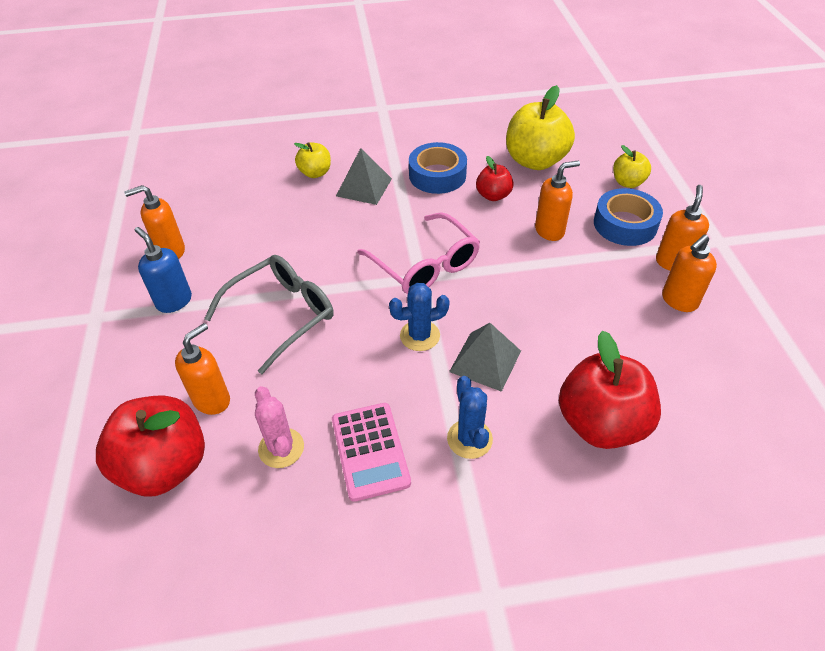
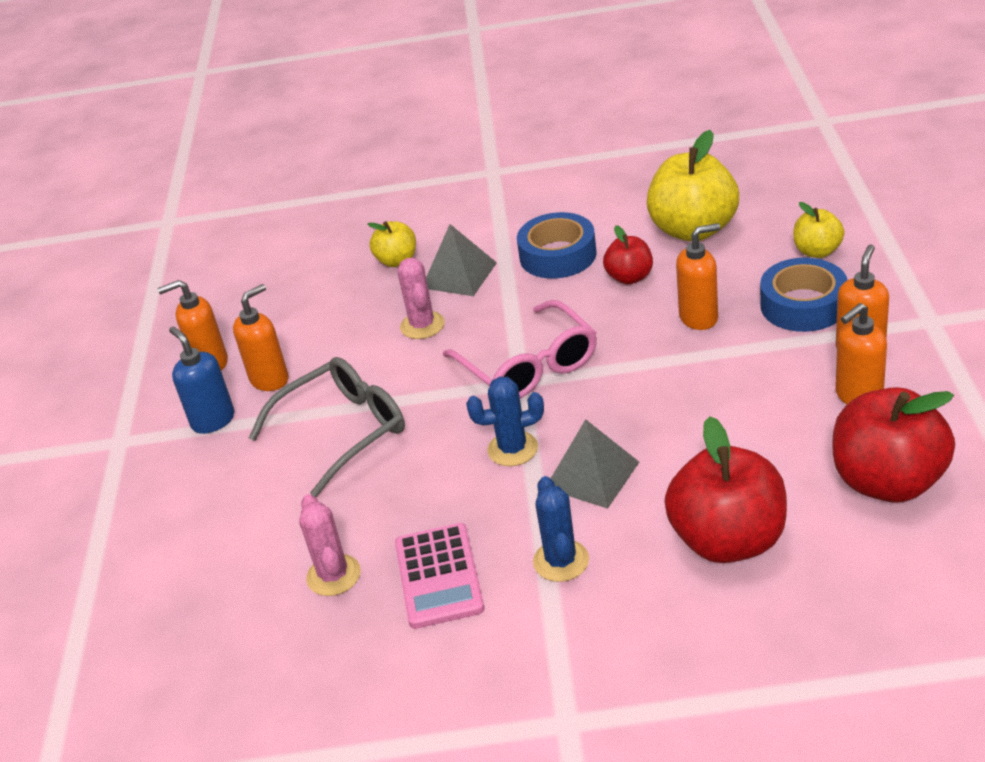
camera: 10 degrees right, 10 degrees down
(165, 466) = (198, 596): red apple -> red apple (888, 481)
(212, 400) = (255, 527): orange soap dispenser -> orange soap dispenser (270, 379)
(339, 227) = (422, 325): none -> pink cactus

